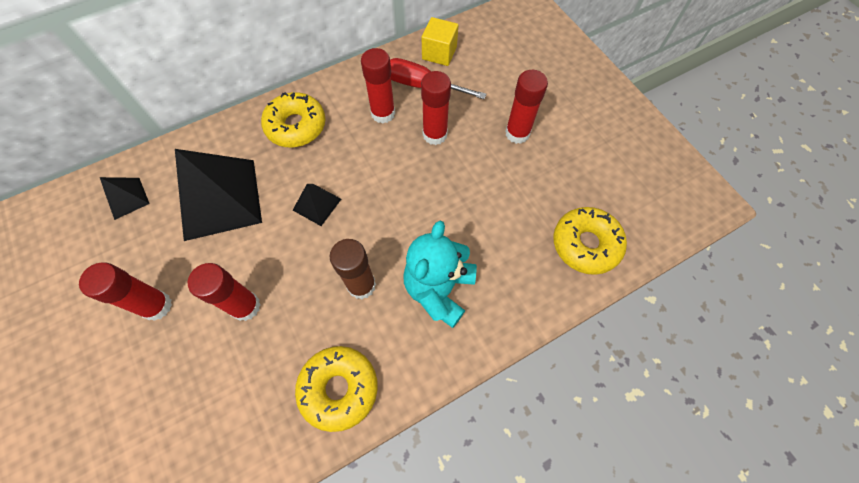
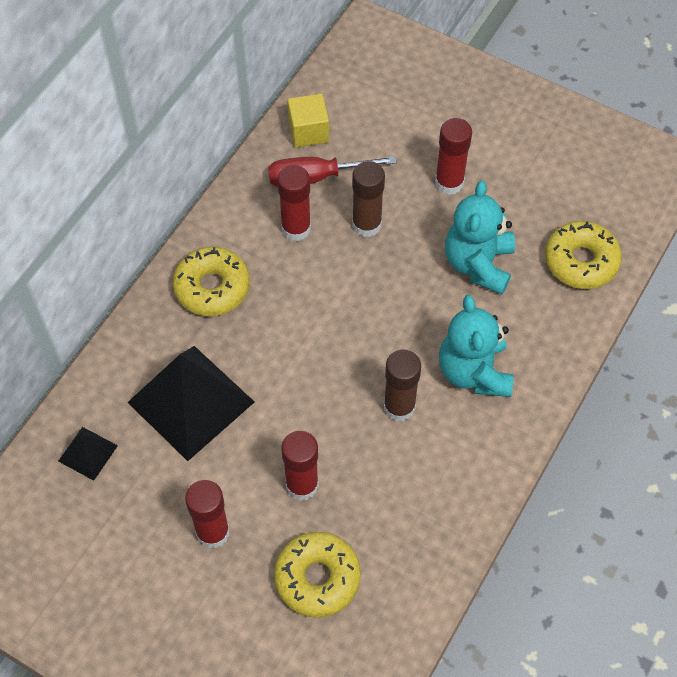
camera: 30 degrees left, 5 degrees down
(317, 204) = (297, 355): black pyramid -> none
(339, 388) = (444, 504): yellow donut -> yellow donut (317, 578)
(435, 134) = (366, 224): red glue stick -> brown glue stick
(499, 204) = (478, 264): none -> turquoise teddy bear

